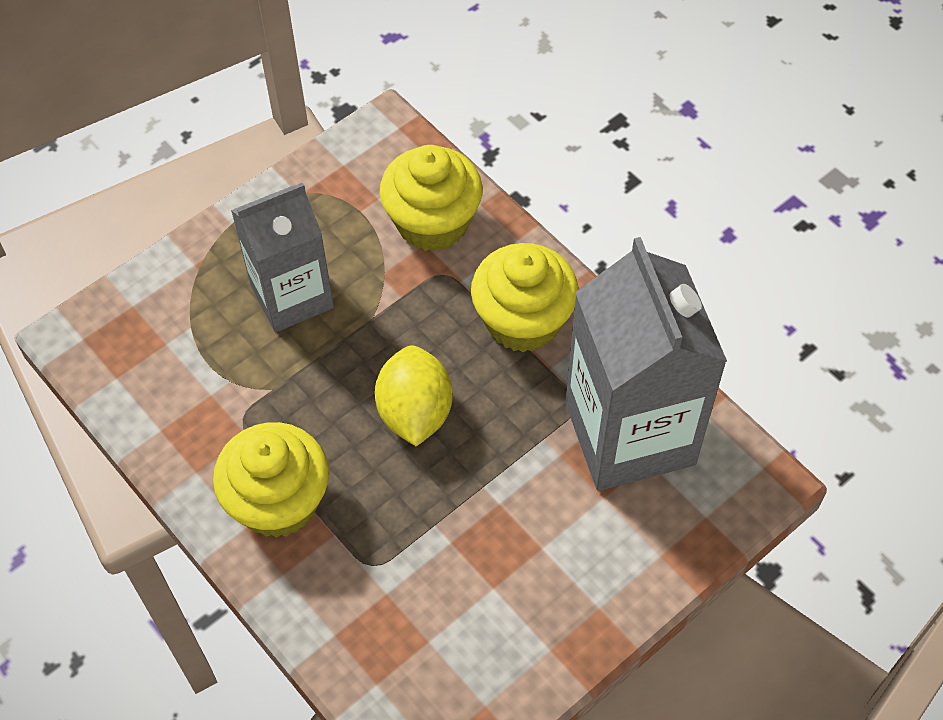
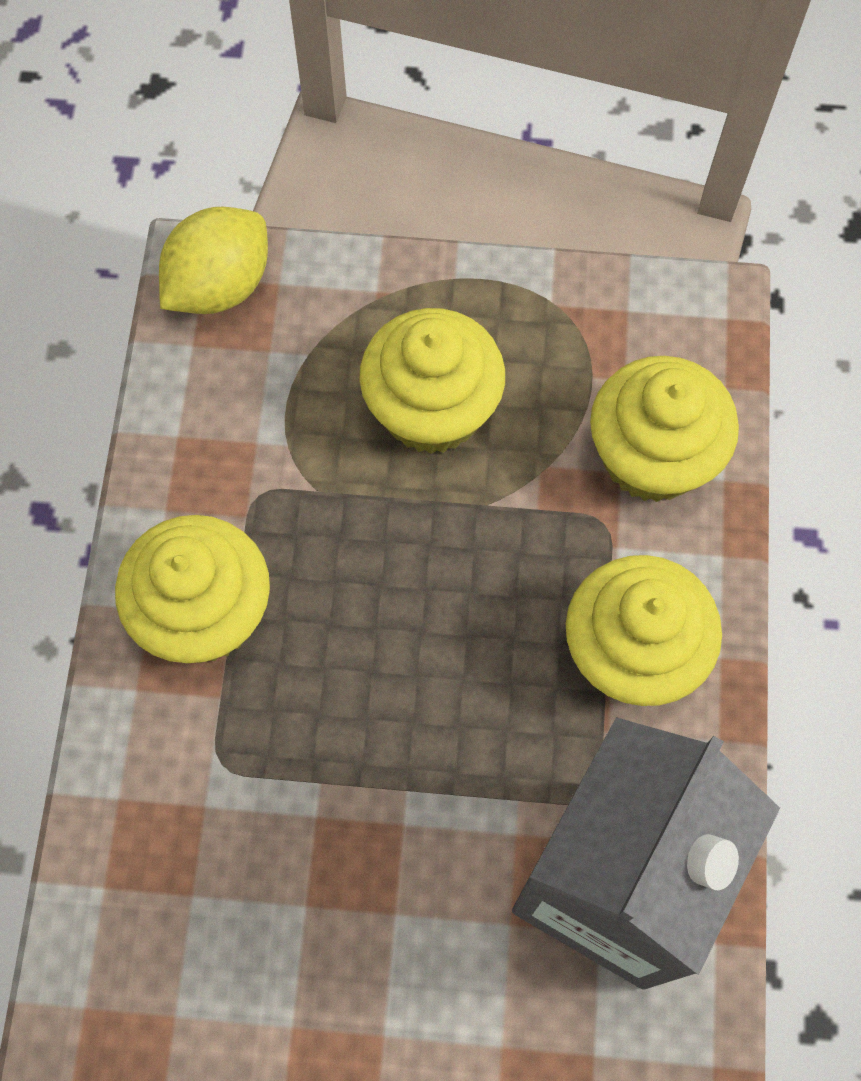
camera: 45 degrees right, 10 degrees up
(292, 296) = (432, 409): grey carton -> yellow cupcake
(415, 412) = (422, 646): yellow lemon -> yellow lemon (220, 286)

